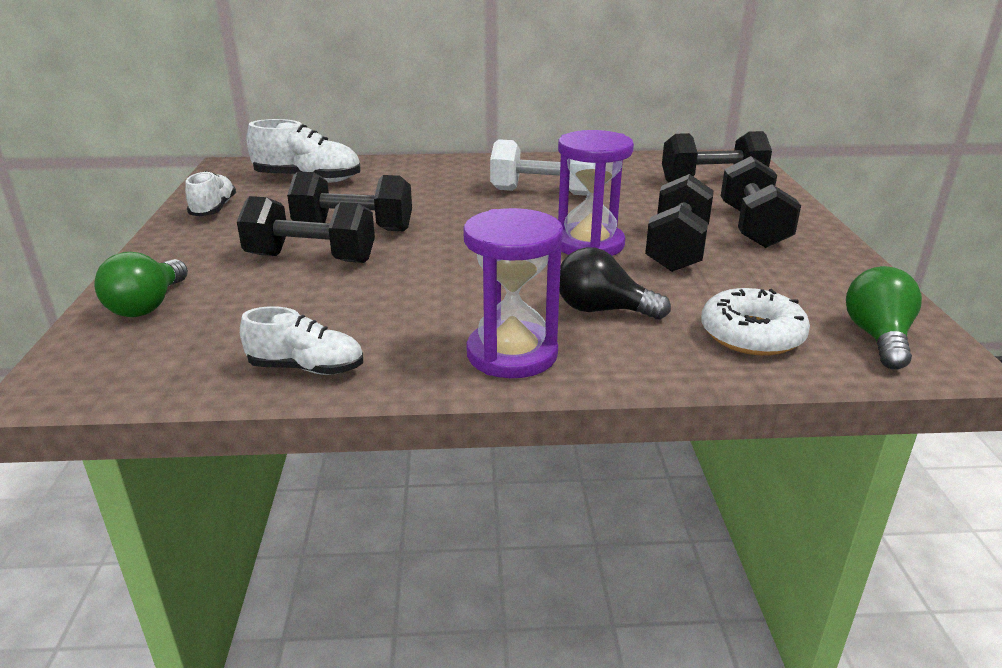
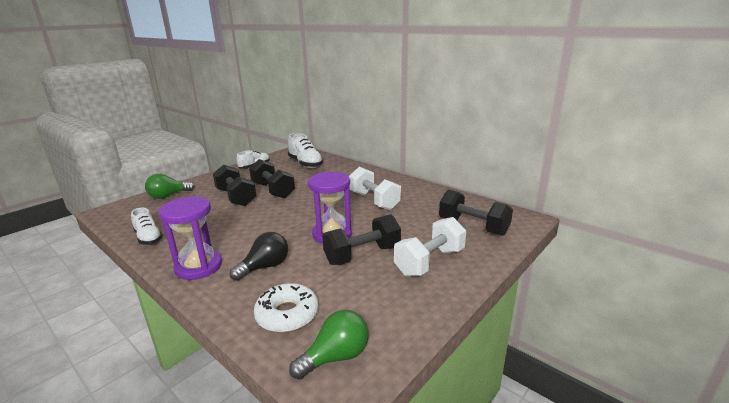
camera: 45 degrees right, 5 degrees down
(602, 310) = (265, 267): black light bulb -> black light bulb turned 75 degrees clockwise
(753, 227) = (429, 262): black dumbbell -> white dumbbell

